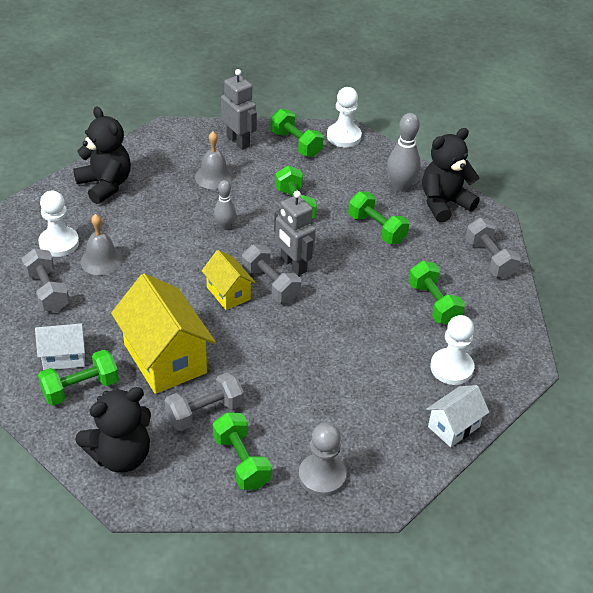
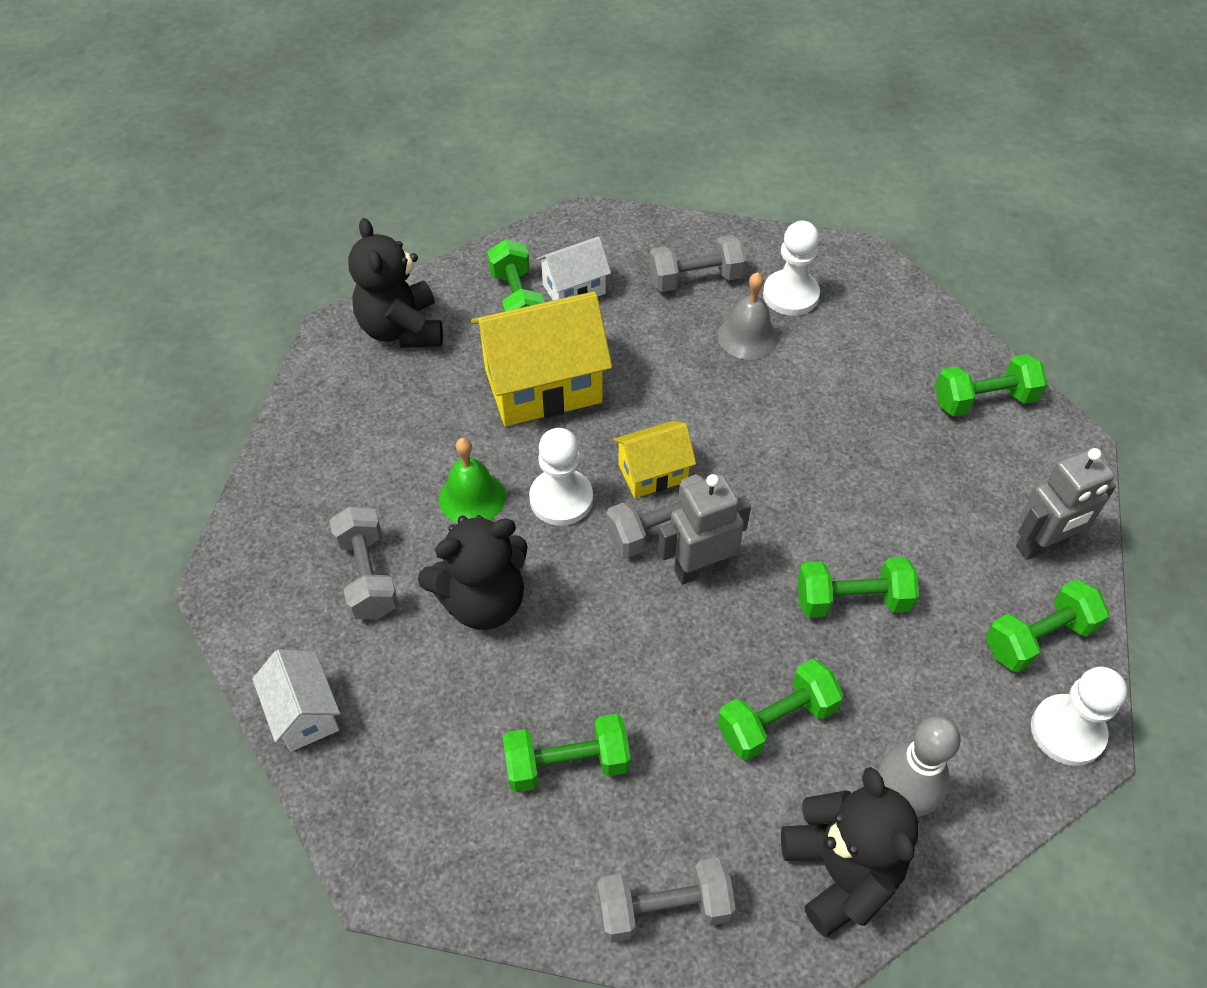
camera: 105 degrees right, 10 degrees up
(64, 357) = (574, 289): white house -> white house turned 60 degrees clockwise
(105, 185) = (919, 353): black teddy bear -> black teddy bear (483, 601)
(204, 412) = (438, 416): grey dumbbell -> grey dumbbell (368, 575)
(214, 177) = (937, 494): grey bell -> none
(225, 226) = (808, 491): grey bowling pin -> none
(241, 461) = (347, 442): green dumbbell -> green dumbbell (983, 400)
(271, 379) = (472, 497): none -> green bell
(322, 476) = (289, 524): grey pawn -> none
(451, 368) = (418, 747): white pawn -> white pawn (561, 499)

